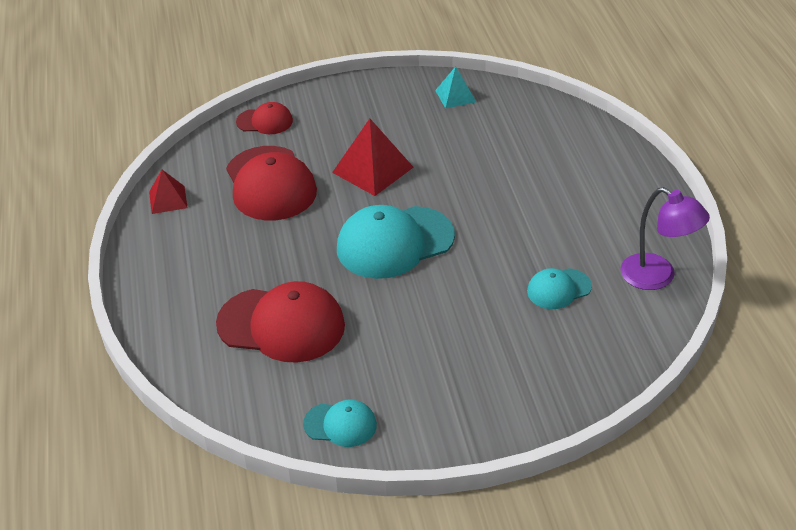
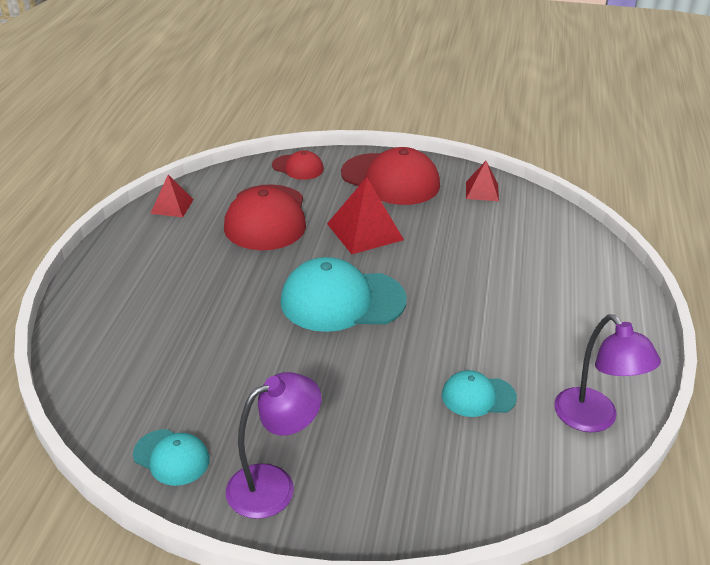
camera: 20 degrees right, 5 degrees down
(281, 325) = (187, 342): red cap -> red cap (390, 179)
(439, 415) = (274, 485): none -> purple lamp
(455, 96) = (482, 191): turquoise pyramid -> red pyramid

